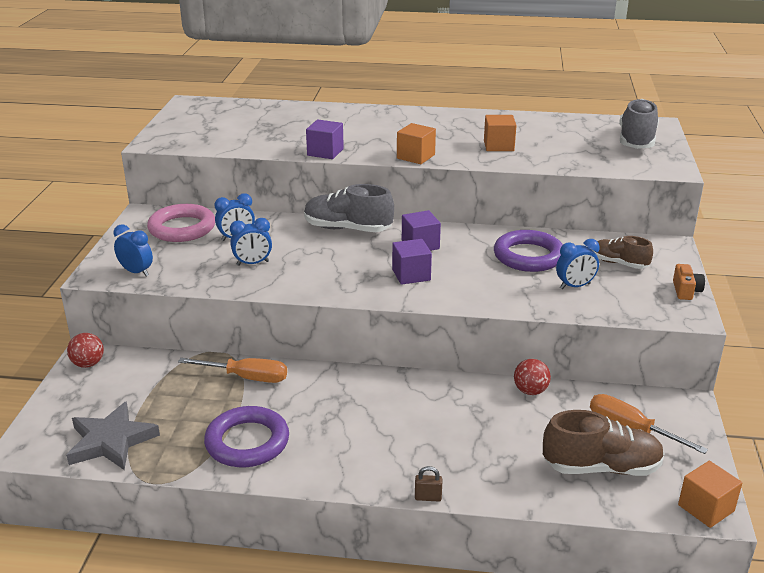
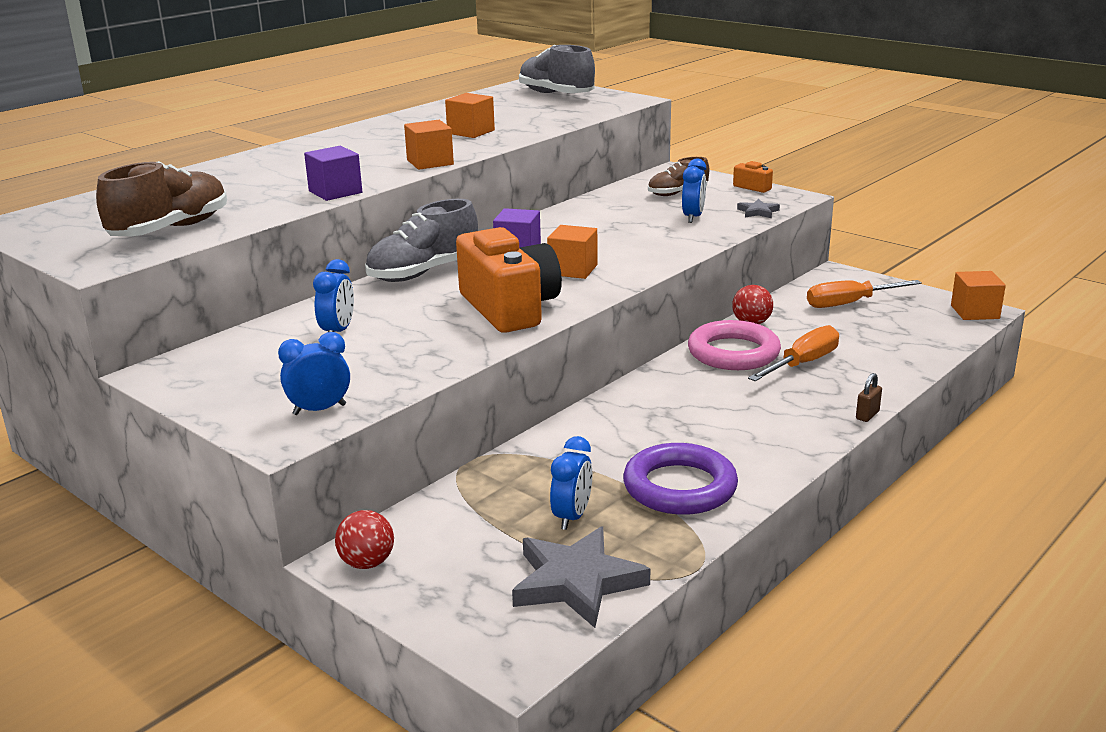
camera: 55 degrees left, 5 degrees down
(182, 228) = (249, 357): pink ring -> pink ring (733, 353)
(247, 377) = (550, 456): orange screwdriver -> orange screwdriver (803, 363)
(252, 263) = (418, 336): blue clock -> blue clock (572, 517)
(323, 276) = (509, 308): none -> orange camera
(411, 275) = (573, 270): purple cube -> orange cube
(528, 256) = (613, 218): purple ring -> none
(601, 467) = (891, 331): brown shoe -> brown shoe (171, 229)
(628, 310) = (758, 212): none -> grey star

